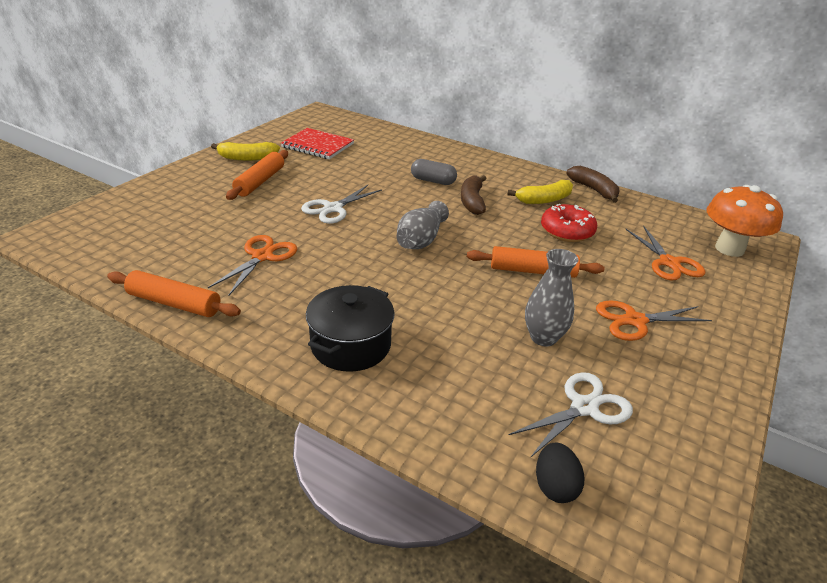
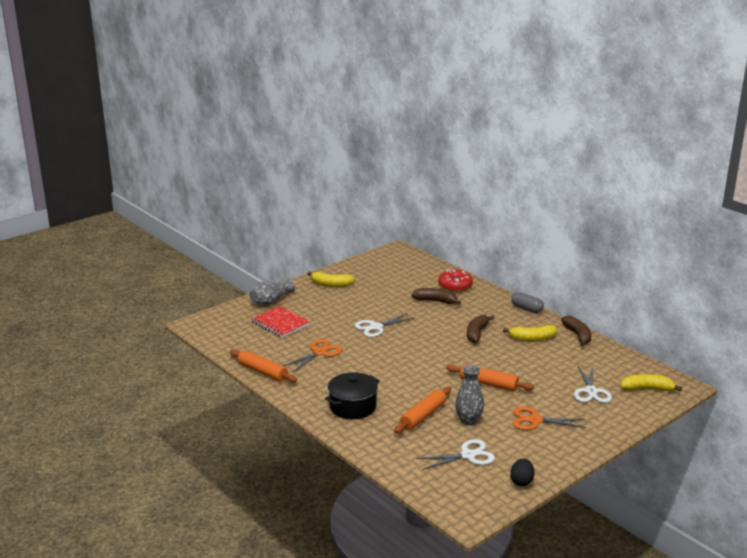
camera: 20 degrees right, 10 degrees down
(260, 181) = (334, 303): orange rolling pin -> orange rolling pin (423, 416)
(318, 145) = (384, 279): red notebook -> red notebook (280, 323)
(396, 166) = (436, 301): none -> brown banana
(421, 240) = (425, 355): grey vase -> grey vase (271, 301)
(433, 181) = (456, 315): grey capsule -> grey capsule (526, 309)
(555, 486) = (427, 482): black egg -> black egg (521, 481)
(567, 231) = (532, 362): red donut -> red donut (455, 286)
(669, 263) = (591, 391): orange scissors -> white scissors
(729, 249) = (647, 389): orange mushroom -> yellow banana

